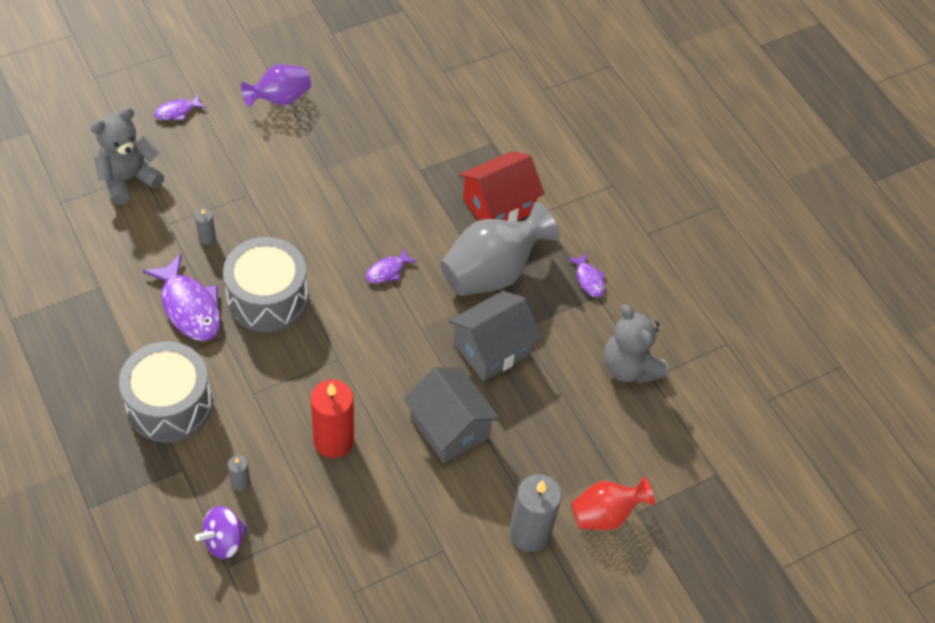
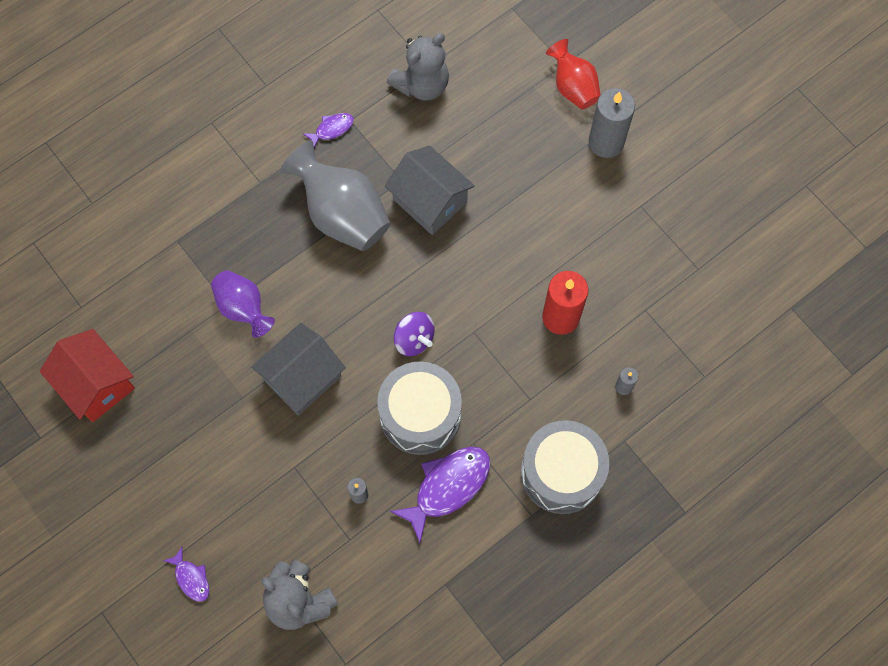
camera: 95 degrees left, 15 degrees up
(224, 541) = (683, 385): purple spinning top -> purple spinning top (414, 339)
(280, 99) = (152, 470): purple vase -> purple vase (243, 308)
(387, 271) = (362, 310): purple fish -> none
(449, 427) = (522, 222): grey house -> grey house (302, 378)
(498, 205) = (258, 222): red house -> red house (96, 384)

